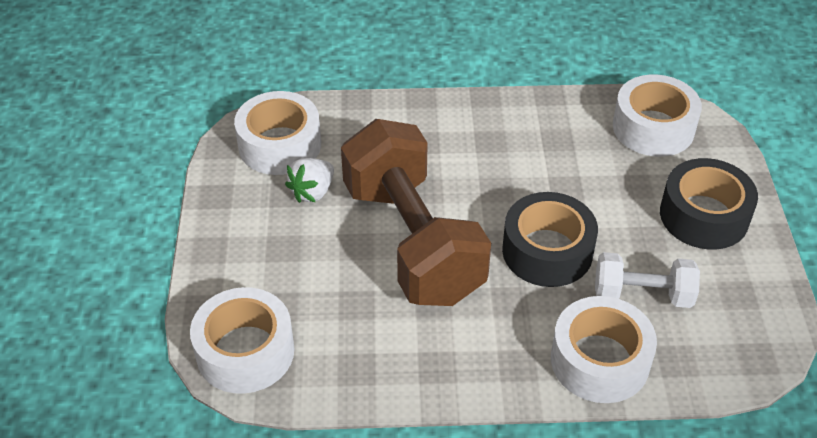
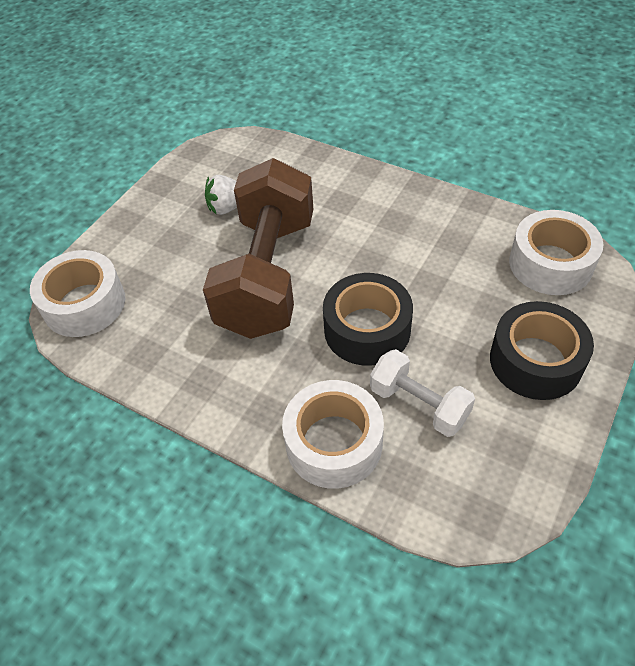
camera: 35 degrees right, 5 degrees up
(280, 145) = (234, 164): white tape -> none

